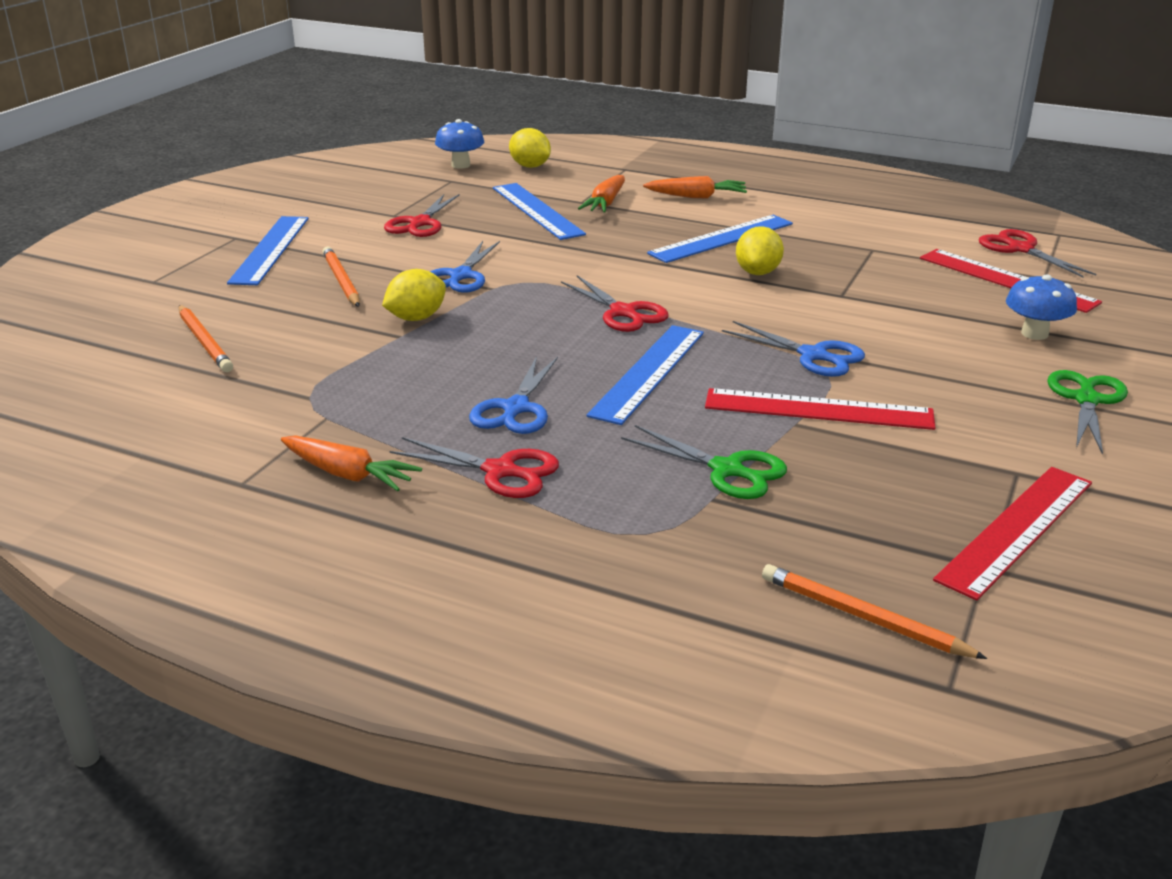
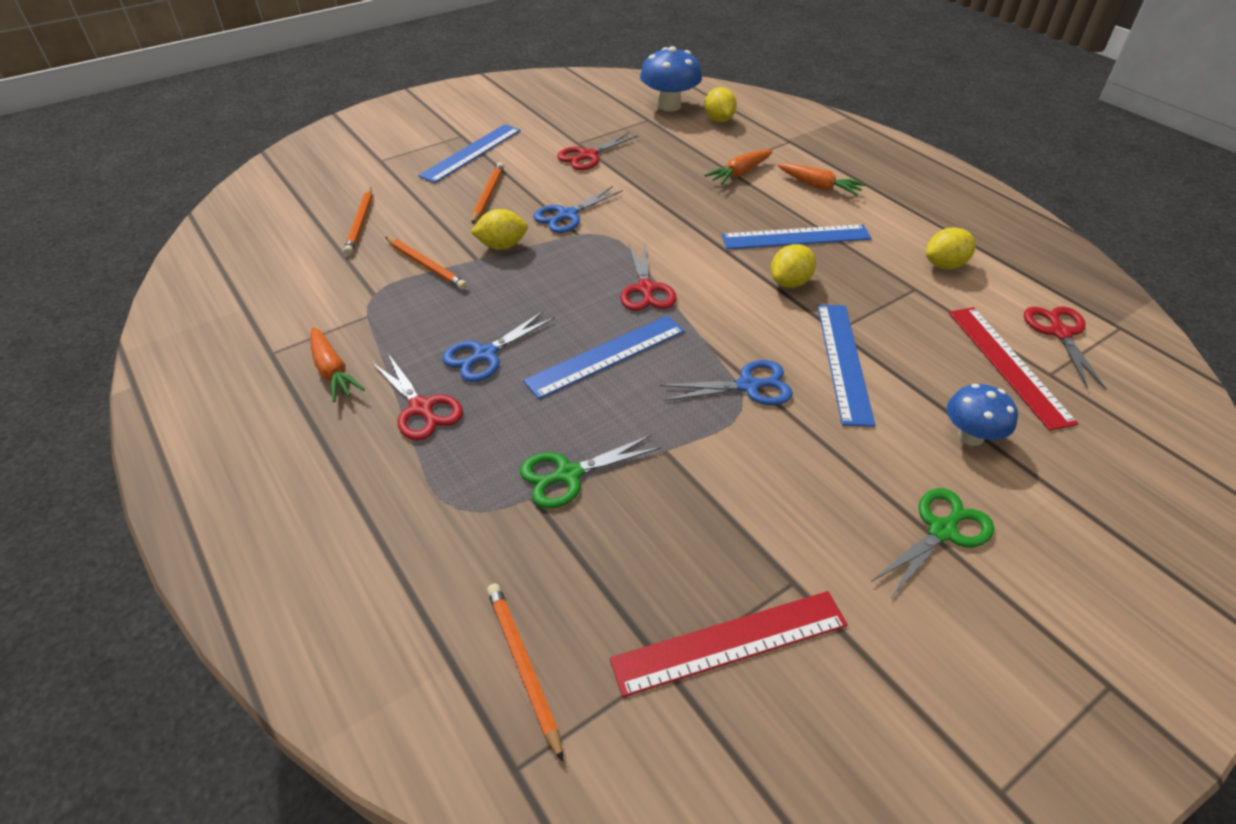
camera: 30 degrees right, 15 degrees up
(344, 356) = (426, 265): none -> orange pencil
(461, 165) = (669, 106): blue mushroom -> blue mushroom, size x1.55
(537, 210) = (681, 166): blue ruler -> blue ruler (844, 361)
(726, 470) = (568, 474): green scissors -> green scissors turned 90 degrees clockwise
(813, 355) = (748, 386): blue scissors -> blue scissors turned 75 degrees counterclockwise
(818, 410) = (696, 444): red ruler -> none
(877, 227) = (944, 265): none -> yellow lemon

